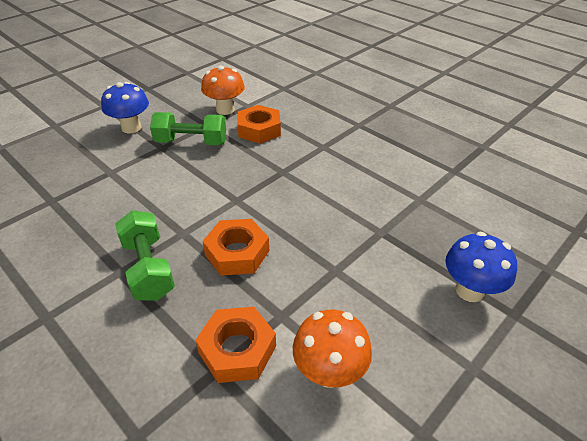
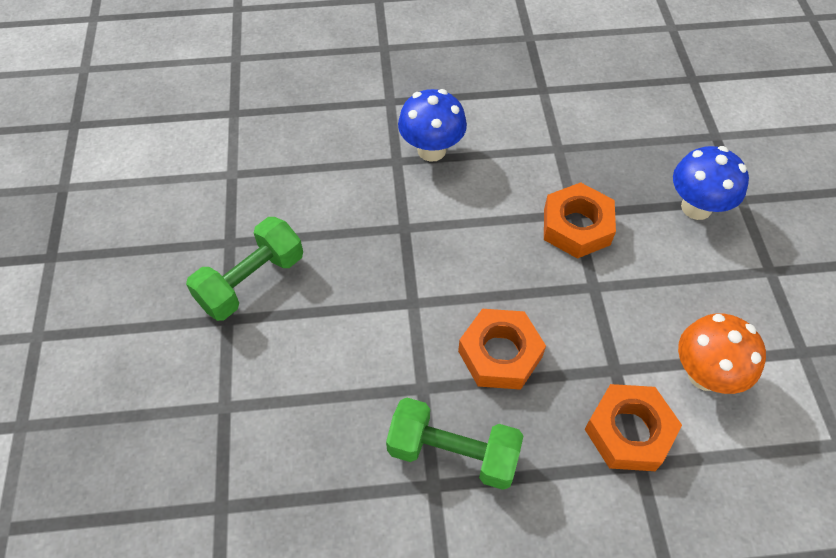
camera: 50 degrees left, 15 degrees up
(131, 128) = (140, 330): blue mushroom -> blue mushroom (431, 150)
(225, 110) = (215, 202): orange mushroom -> none
(259, 130) = (300, 196): orange nut -> orange nut (577, 226)

